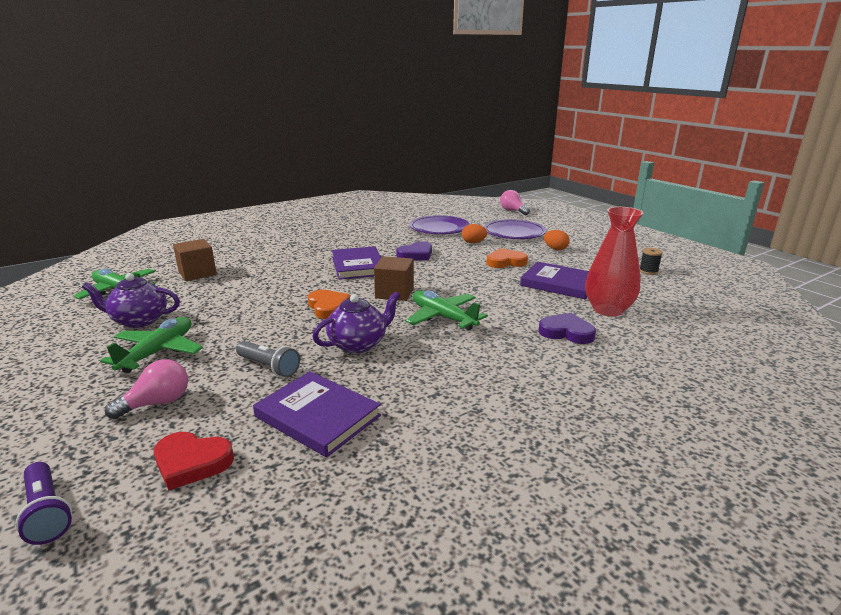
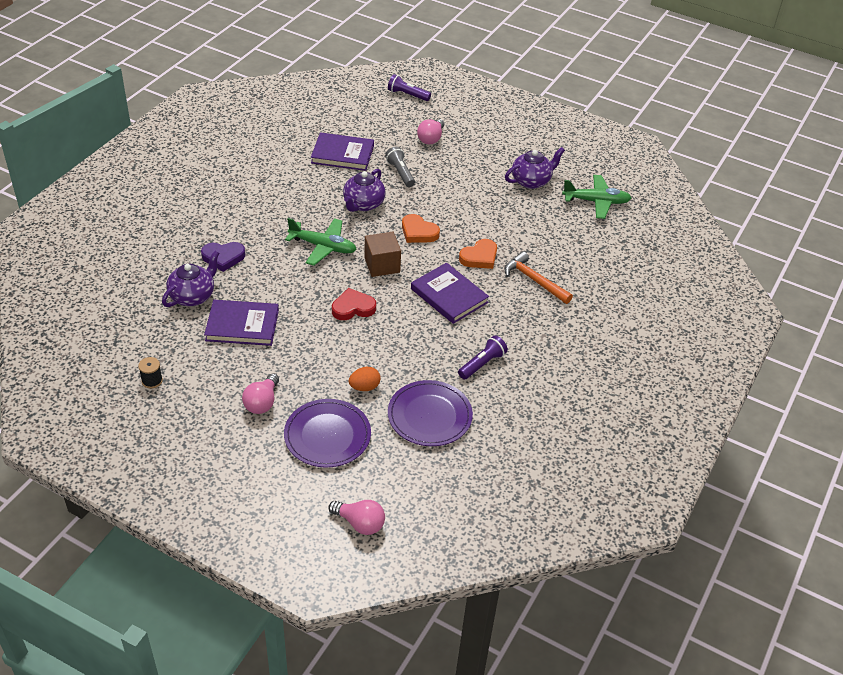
camera: 150 degrees right, 20 degrees up
(158, 352) = (479, 164): green plane -> none
(192, 462) = (377, 122): red heart -> red heart (353, 308)
(197, 273) = (574, 240): brown cube -> none
(269, 367) = (400, 173): grey flashlight -> grey flashlight turned 60 degrees clockwise
(276, 260) = (534, 280): none -> orange hammer
(379, 237) = (482, 364): none -> purple flashlight
(416, 255) = (410, 336): purple heart -> none
(506, 262) = (308, 351): orange heart -> orange heart (479, 257)
(555, 249) = (262, 402): orange egg -> pink light bulb
(608, 310) = (193, 296): red vase -> purple teapot

